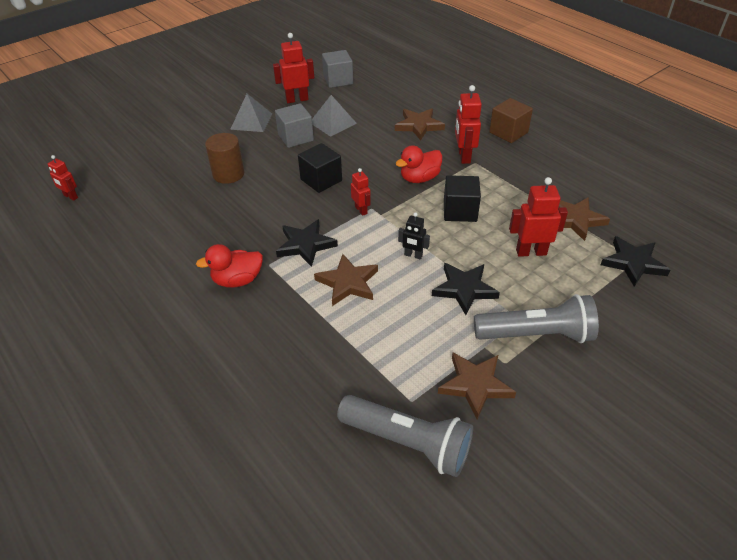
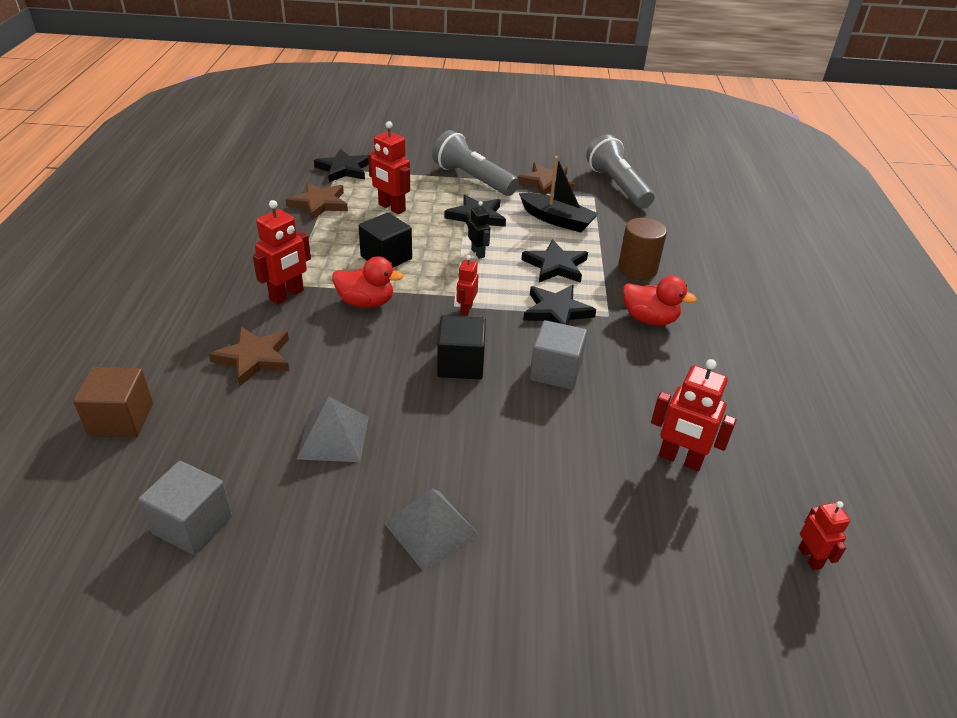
camera: 140 degrees left, 5 degrees down
(228, 174) = (557, 445): brown cylinder -> brown cylinder (637, 269)
(295, 137) = (411, 446): grey cube -> grey cube (555, 371)
(297, 99) = (311, 527): red robot -> red robot (680, 459)
(348, 283) = (555, 266): brown star -> black star
(403, 336) = (557, 220): none -> black boat
(508, 132) = (198, 289): brown cube -> brown cube (121, 419)

